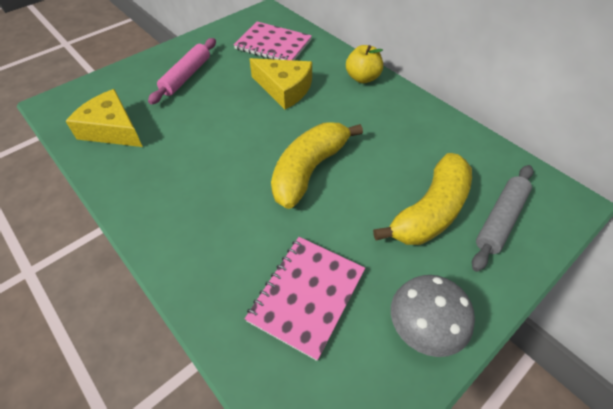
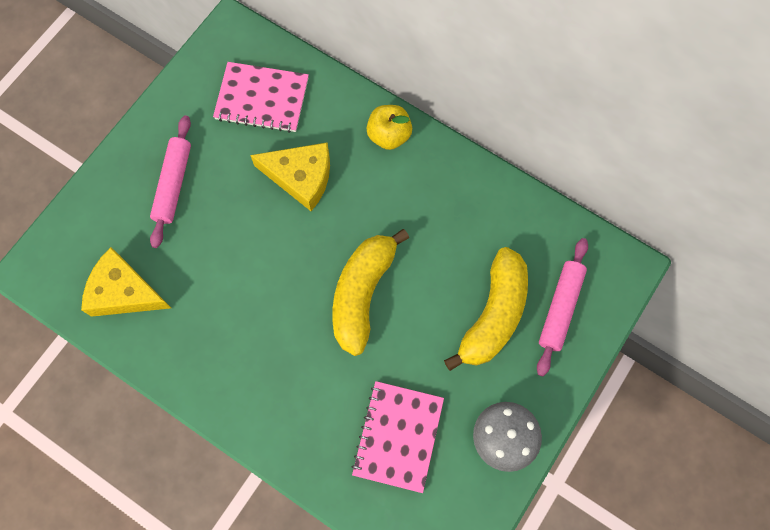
camera: 15 degrees left, 20 degrees up
(500, 220) = (560, 308): grey rolling pin -> pink rolling pin

